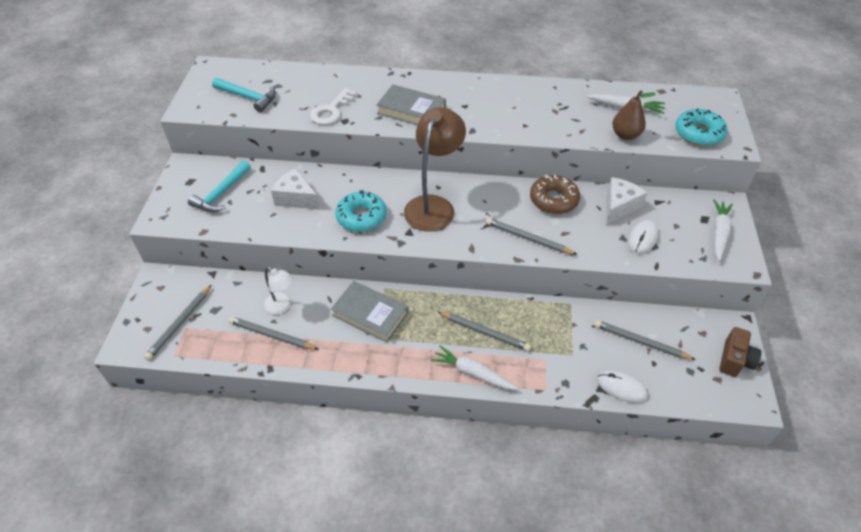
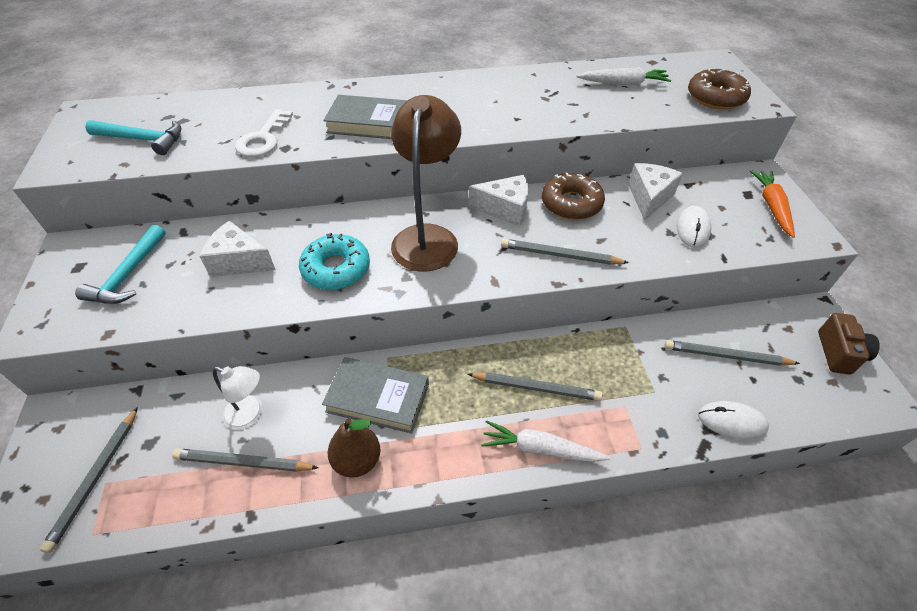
camera: 15 degrees left, 0 degrees up
(500, 195) = (505, 209): none -> white cheese
(625, 135) = (637, 111): brown pear -> brown pear (357, 460)
(698, 133) = (715, 97): turquoise donut -> brown donut
(719, 233) = (772, 207): white carrot -> orange carrot

